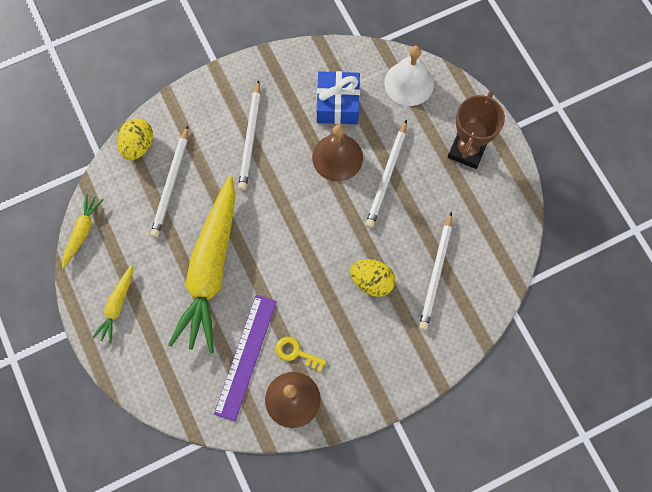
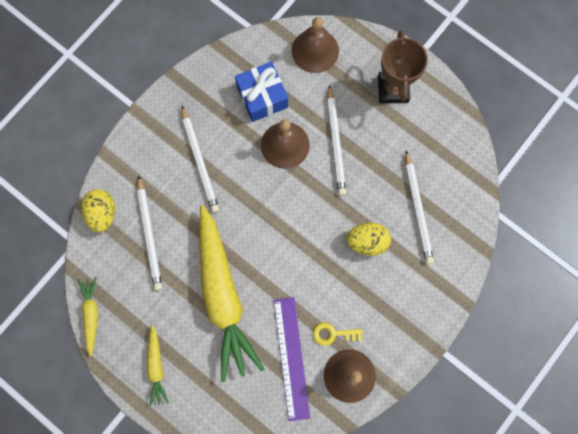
camera: 25 degrees left, 5 degrees up
(409, 83) = (315, 50): white bell -> brown bell

